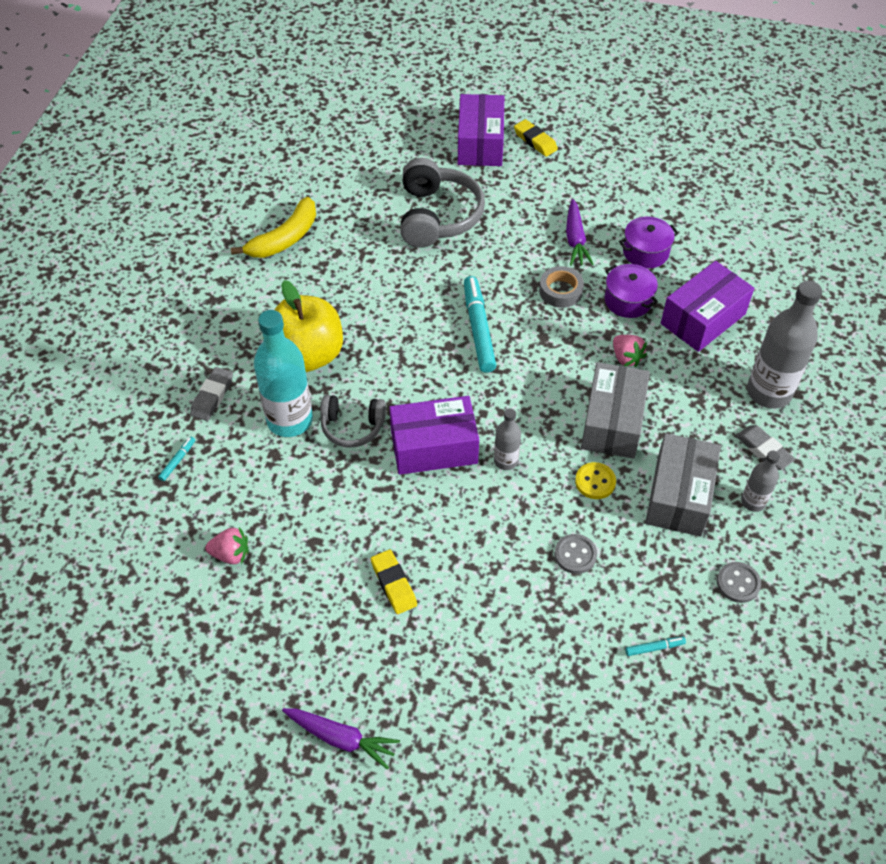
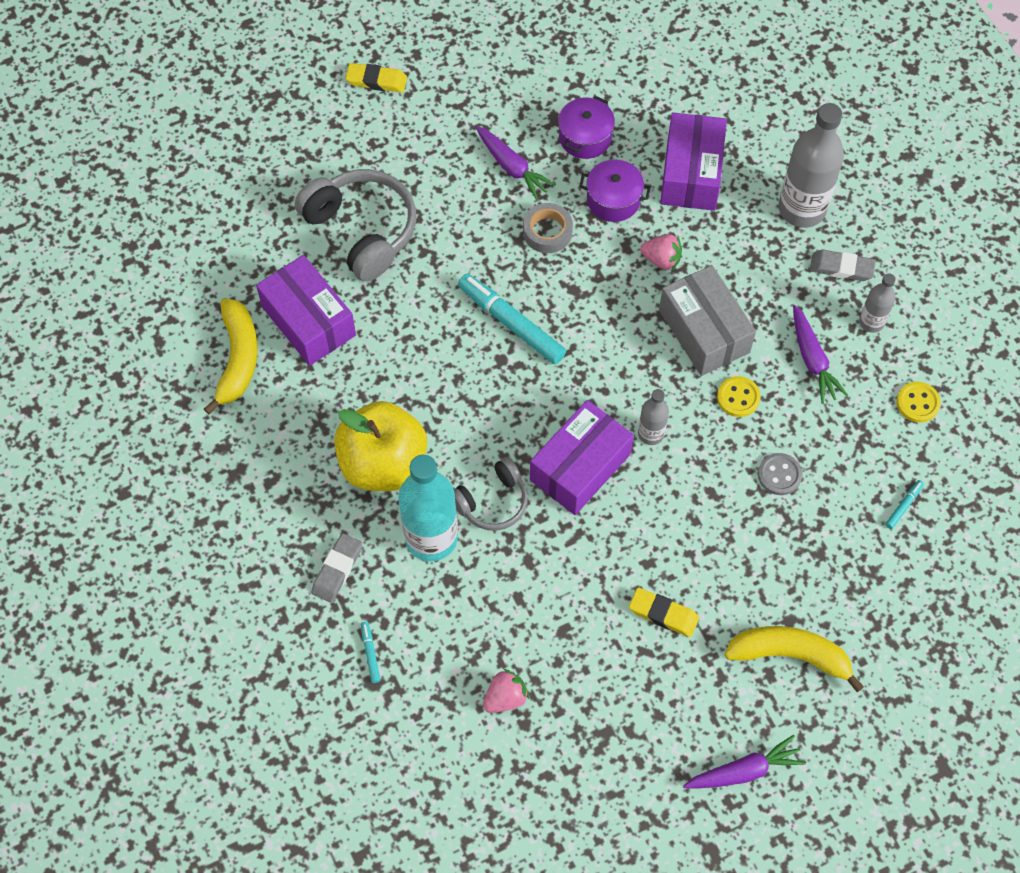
camera: 40 degrees left, 10 degrees up
(212, 396) = (337, 569): grey eraser -> grey eraser turned 45 degrees clockwise
(458, 685) = (790, 655): none -> yellow banana
(480, 143) = (326, 119): purple box -> purple box (309, 321)
(679, 496) = (812, 360): grey box -> purple carrot
(738, 583) = (917, 403): grey button -> yellow button

